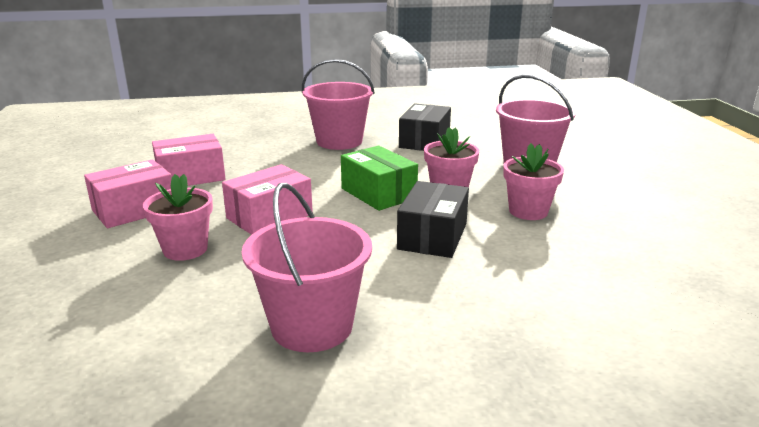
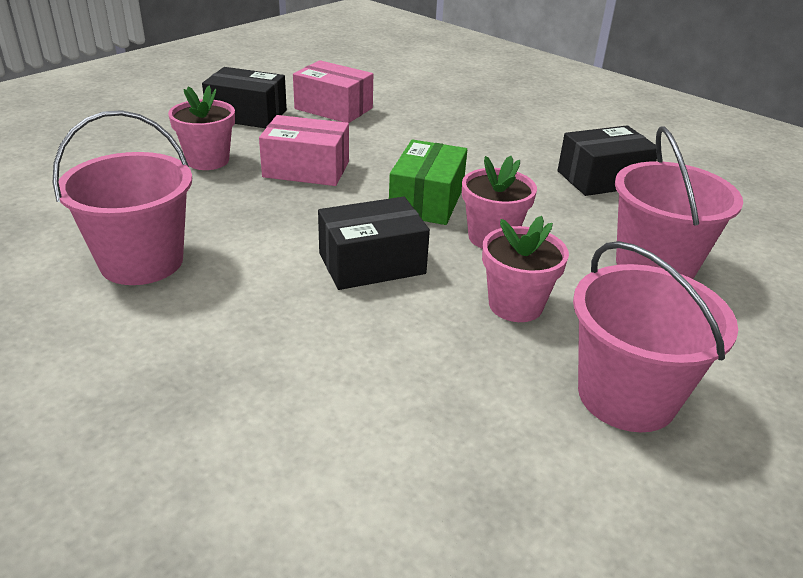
camera: 50 degrees right, 10 degrees up
(134, 210) = (247, 115): pink box -> black box
(339, 141) = (516, 137): pink bucket -> pink bucket (626, 396)

